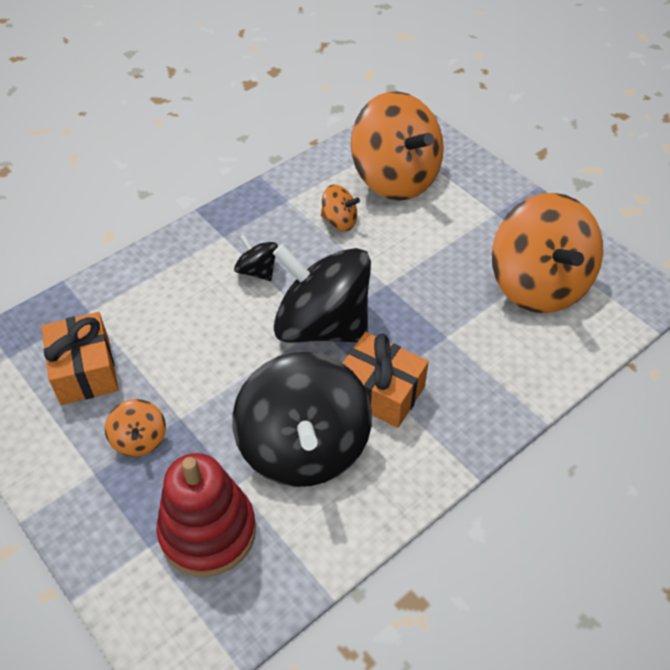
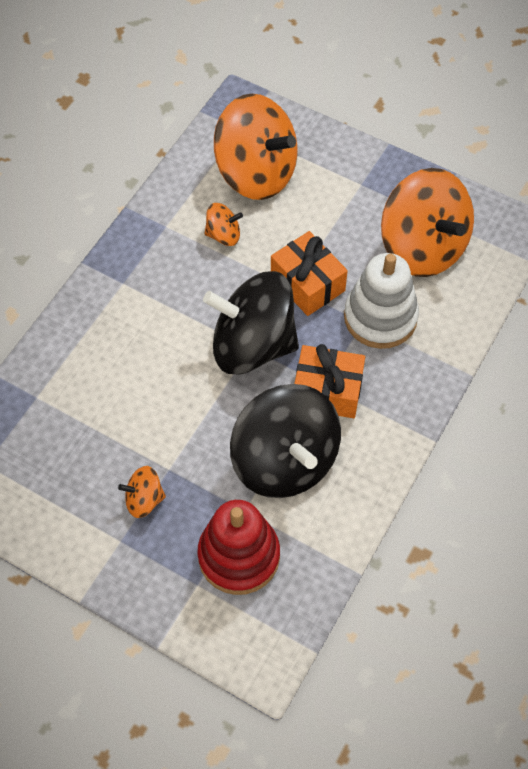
camera: 20 degrees left, 10 degrees up
(85, 371) = (63, 454): orange gift -> orange gift (307, 283)
(139, 439) = (144, 499): orange spinning top -> orange spinning top turned 120 degrees clockwise
(257, 271) = (171, 309): black spinning top -> none
(467, 337) = (380, 317): none -> white stacking toy

